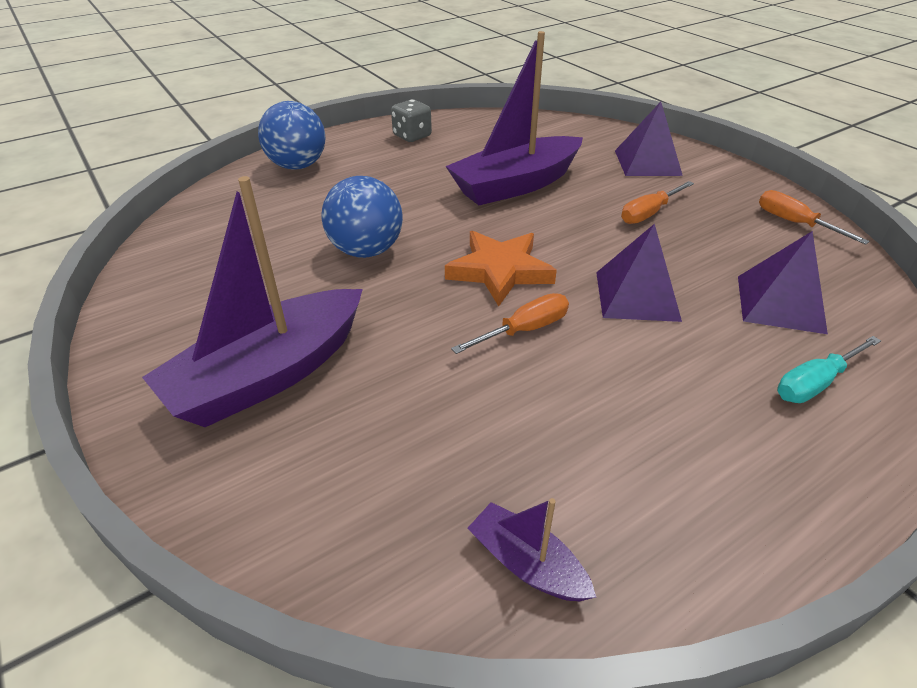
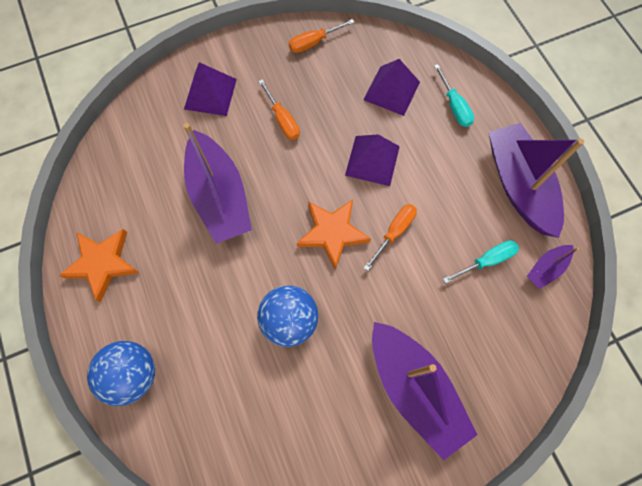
camera: 80 degrees left, 30 degrees up
(412, 136) = (102, 264): grey dice -> orange star
(512, 454) = (486, 260): none -> turquoise screwdriver
(524, 330) = (394, 232): orange screwdriver -> orange screwdriver turned 60 degrees clockwise
(704, 499) = (518, 185): none -> purple boat

